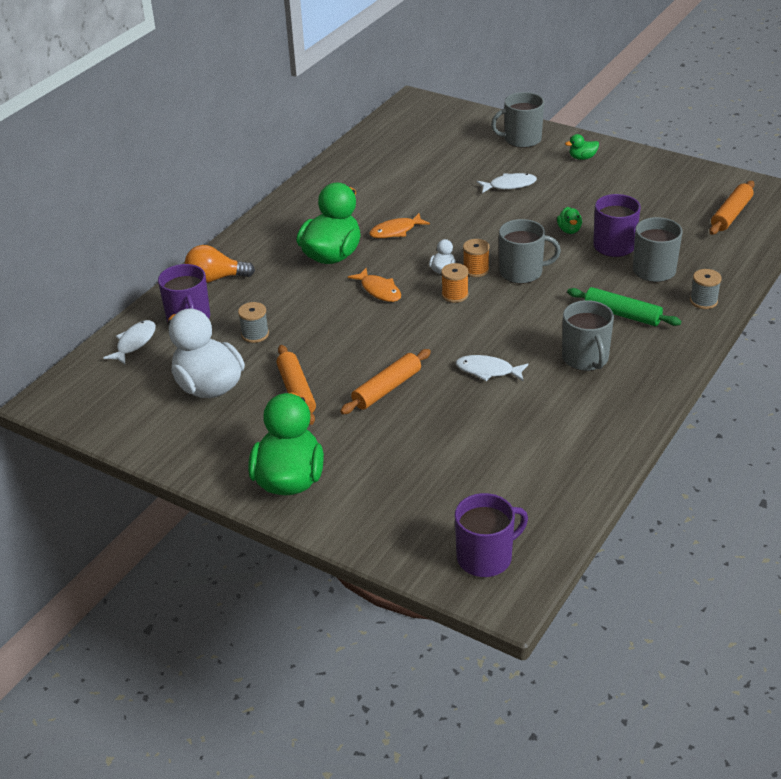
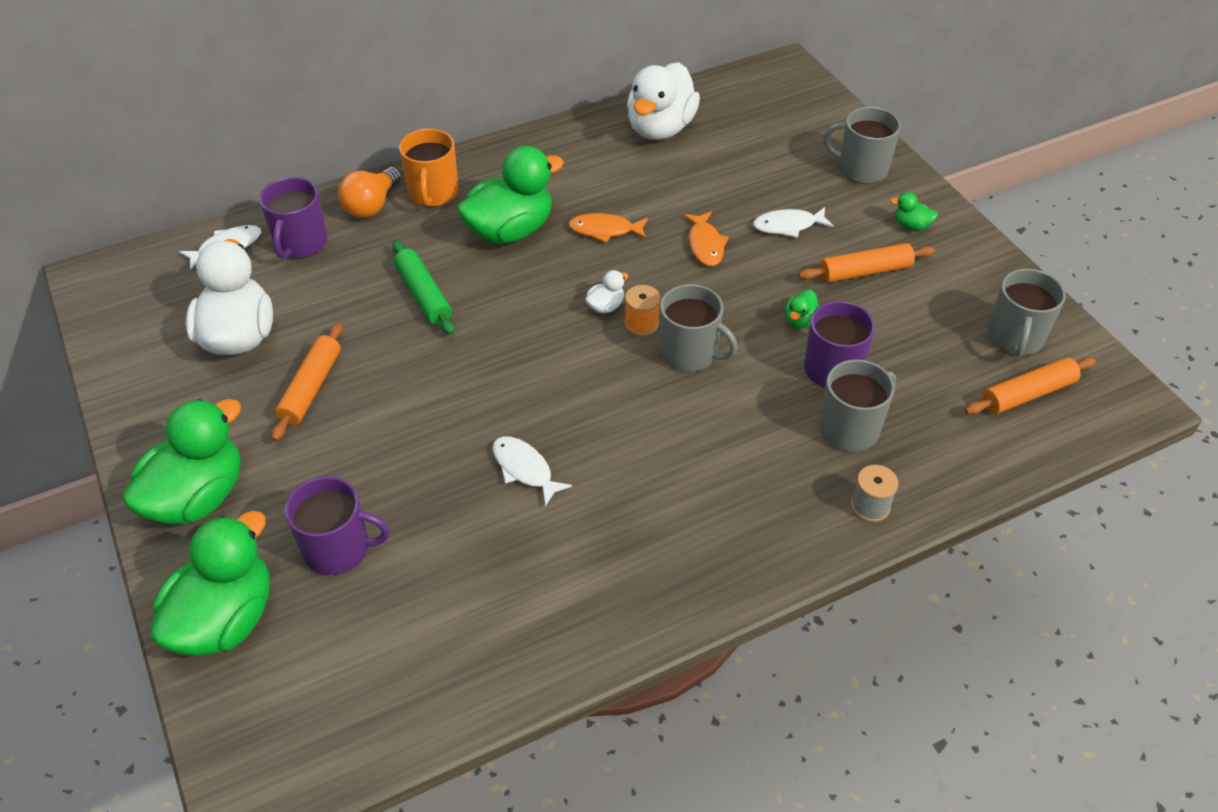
camera: 30 degrees right, 10 degrees up
(215, 278) = (372, 205): orange light bulb -> orange light bulb turned 90 degrees counterclockwise
(252, 255) = (433, 193): none -> orange mug
(255, 334) = (341, 294): grey spool -> none
(369, 163) = (660, 128): none -> white duck
(379, 290) = (514, 300): orange fish -> orange fish (705, 245)
(387, 389) = (399, 434): orange rolling pin -> orange rolling pin (865, 271)
(387, 528) = (225, 619): none -> green duck
(455, 295) = (587, 346): orange spool -> none
(485, 557) = (280, 726): purple mug -> purple mug (338, 549)
(509, 185) = (788, 226): white fish -> white fish turned 150 degrees clockwise
(585, 358) = (648, 513): grey mug -> grey mug (1015, 338)
(622, 314) = (751, 473): green rolling pin -> green rolling pin (424, 295)

